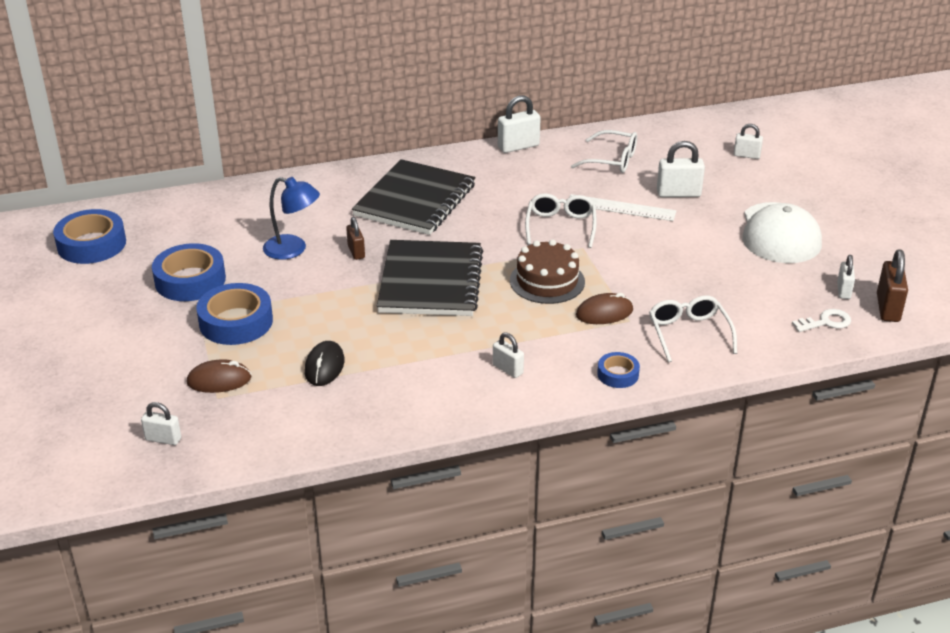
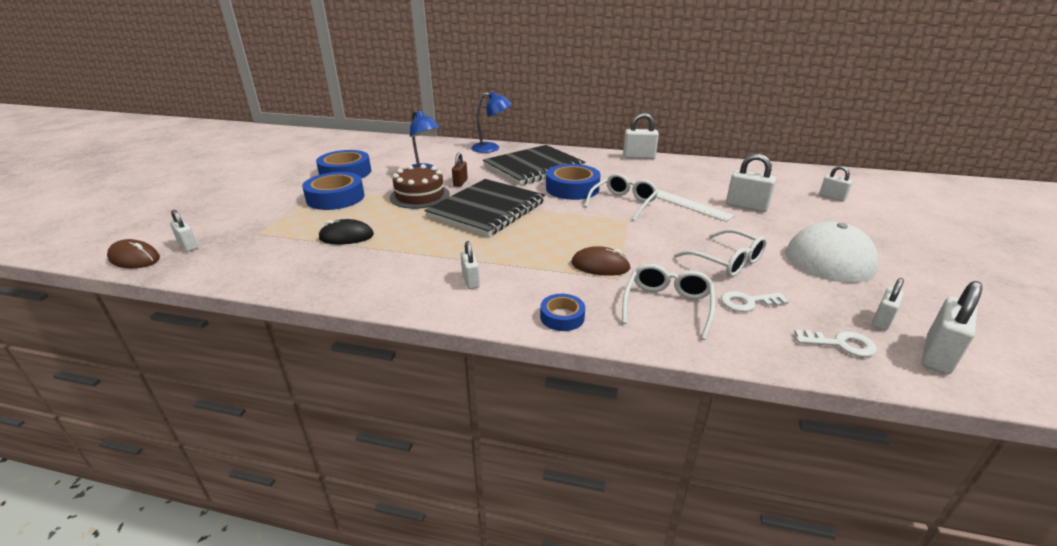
camera: 30 degrees right, 5 degrees down
(91, 244) = (325, 146): blue tape -> blue tape (572, 188)
(219, 380) = (274, 224): brown mouse -> brown mouse (134, 258)
(324, 366) = (346, 237): black mouse -> black mouse turned 45 degrees clockwise
(328, 181) = (491, 148): none -> blue lamp
(547, 281) = (574, 232): brown cake -> brown cake (420, 196)
(612, 160) = (705, 177): white glasses -> white glasses (726, 261)
(745, 308) = (747, 302): none -> white key
(888, 308) = (937, 355): brown padlock -> white padlock

